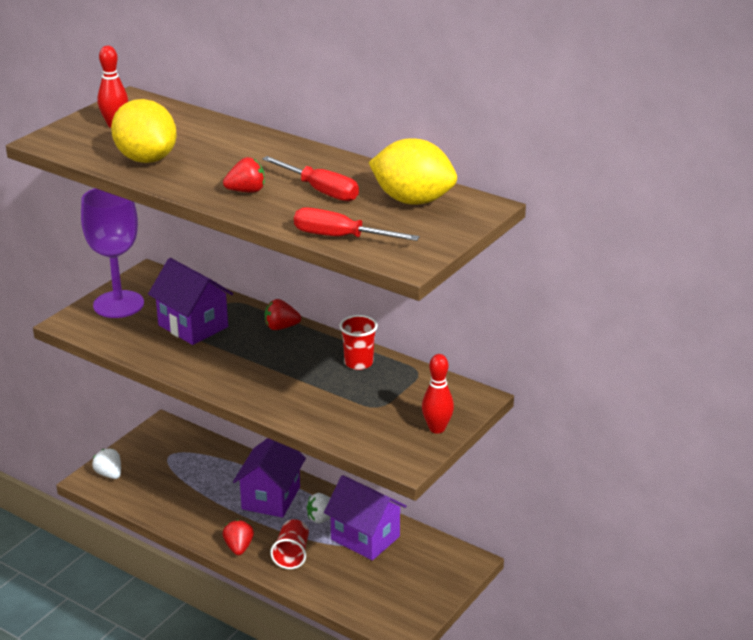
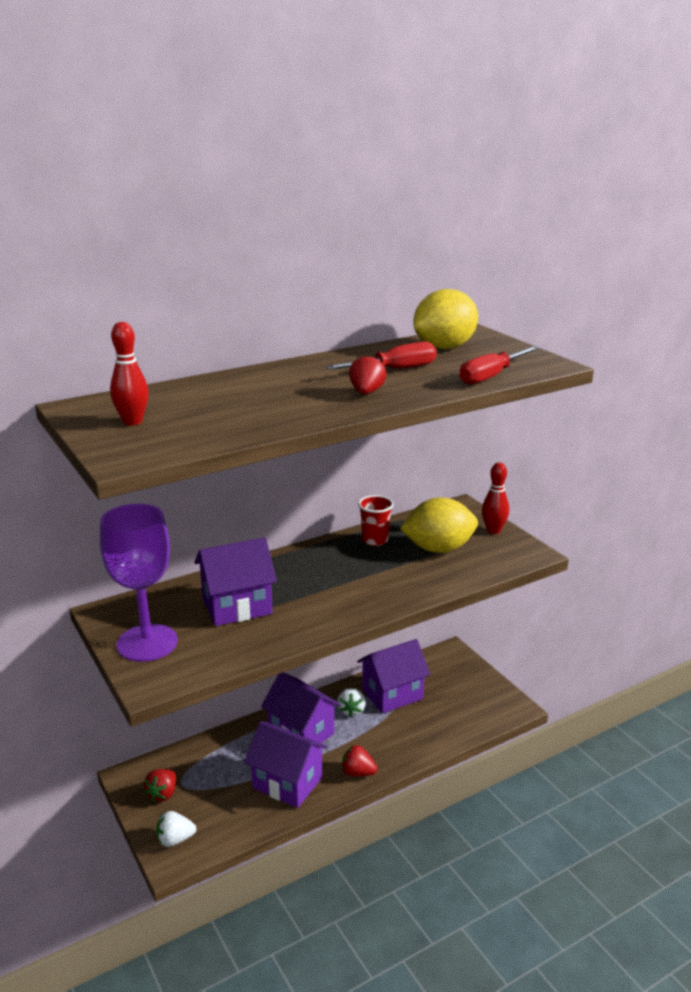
camera: 65 degrees left, 5 degrees down
(146, 159) = (242, 419): yellow lemon -> yellow lemon (438, 549)
(202, 510) = (287, 783): none -> purple house
(281, 327) = (285, 562): red strawberry -> red strawberry (163, 794)
(292, 554) = (388, 742): red cup -> none

